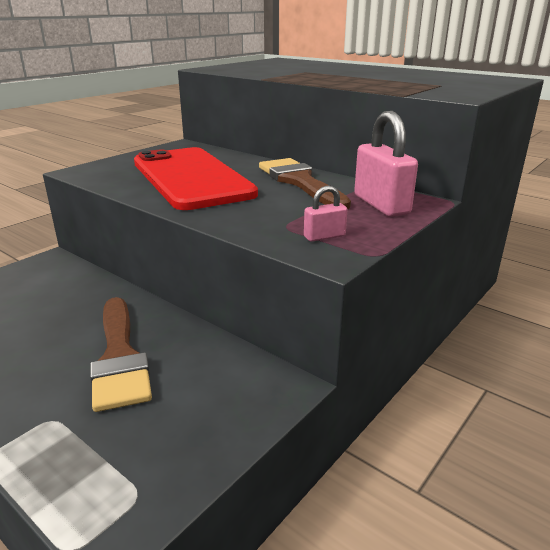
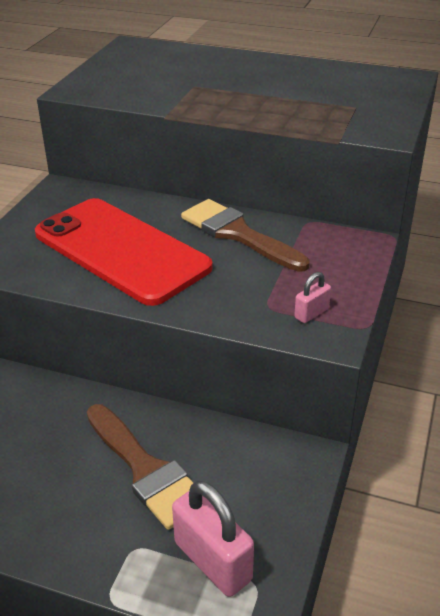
camera: 20 degrees left, 10 degrees up
(381, 205) = (334, 255): pink padlock -> pink padlock (213, 561)

